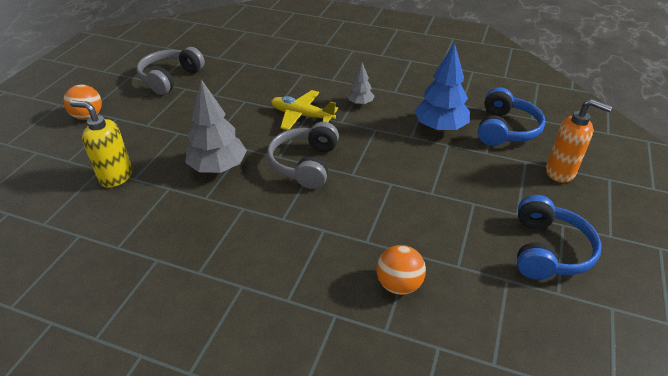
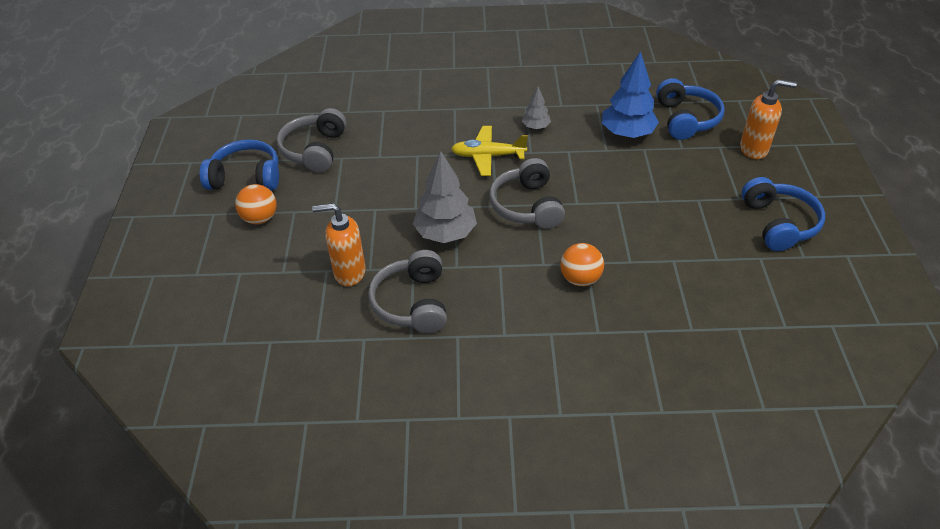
camera: 20 degrees left, 5 degrees up
(105, 85) = (246, 177): none -> blue headphones
(115, 176) = (349, 273): yellow soap dispenser -> orange soap dispenser
(143, 217) = (412, 303): none -> grey headphones
(398, 284) = (679, 289): orange ball -> orange ball (580, 279)

